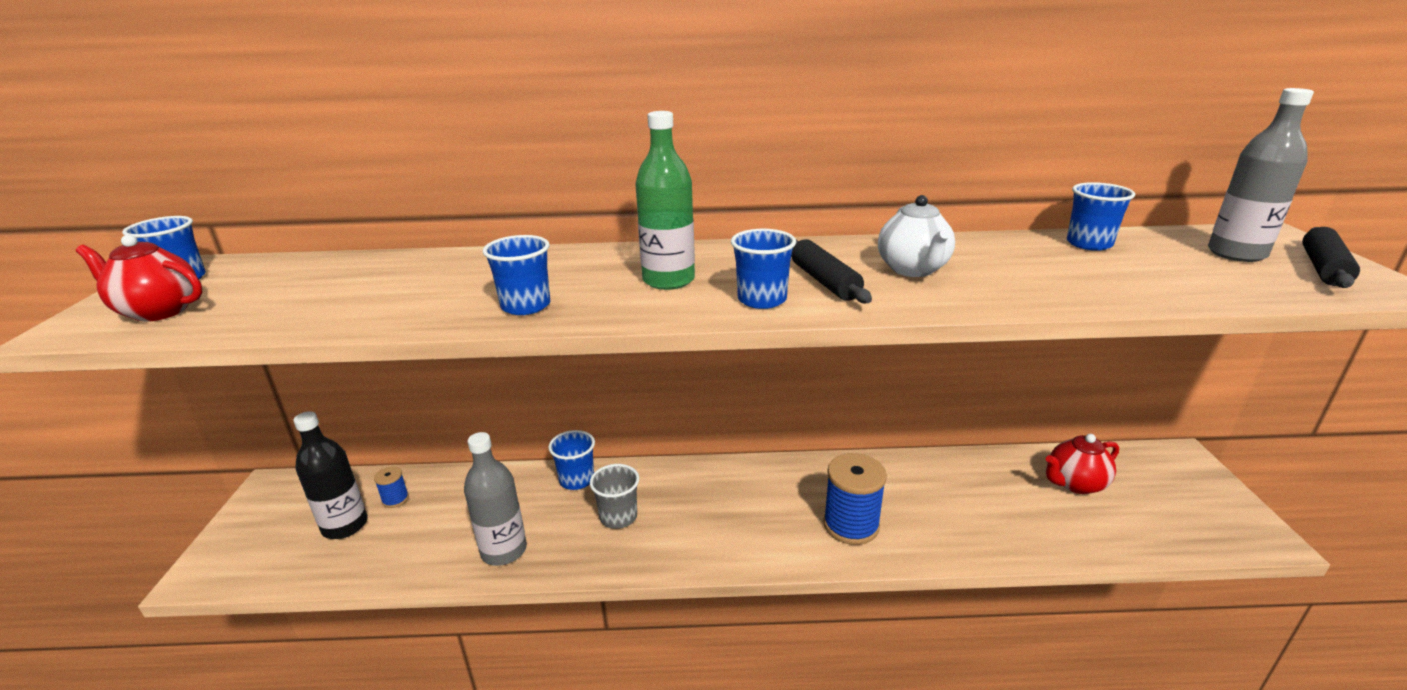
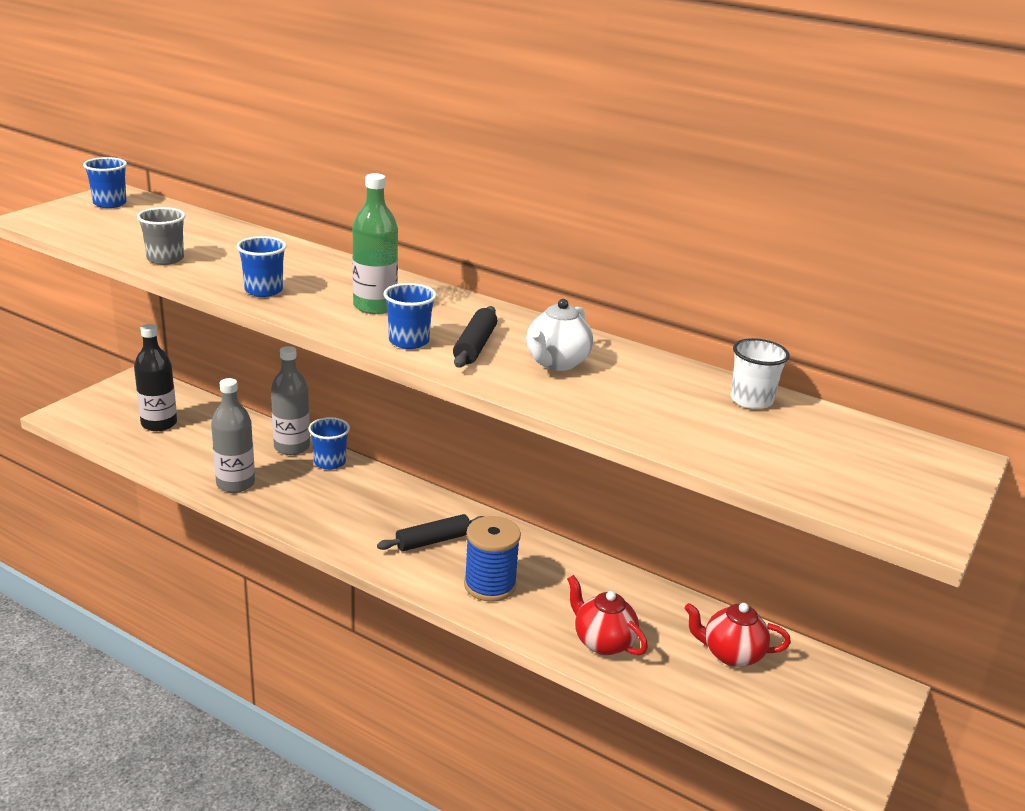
camera: 30 degrees right, 0 degrees up
(159, 311) = (79, 222): red teapot -> red teapot (602, 642)
(395, 499) = (202, 421): blue spool -> none
(618, 517) = (330, 499): grey cup -> grey cup (165, 259)
(1089, 244) = (751, 400): blue cup -> white cup
(1236, 253) = (865, 456): grey bottle -> grey bottle (292, 447)
(1323, 268) = (911, 495): black rolling pin -> black rolling pin (433, 541)

